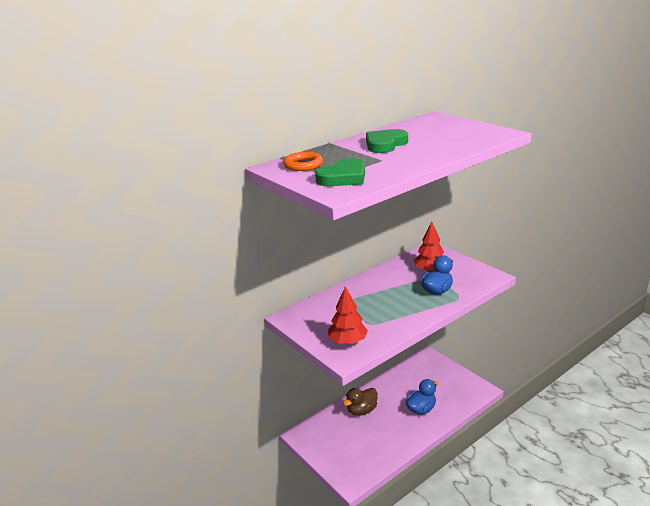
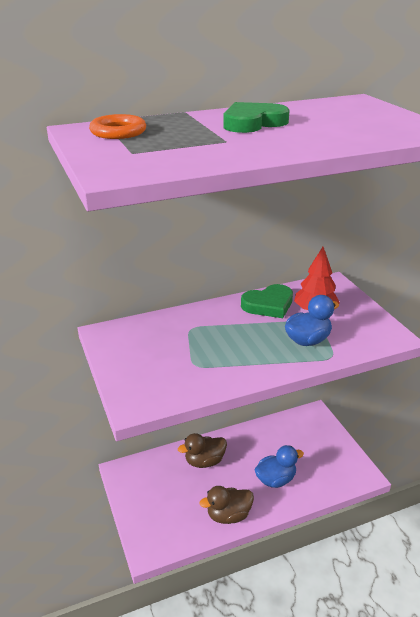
camera: 15 degrees right, 5 degrees up
(343, 177) = (148, 155): green heart -> green heart (268, 305)
(348, 341) = (152, 382): red tree -> none
(399, 442) = (228, 515): none -> brown duck

